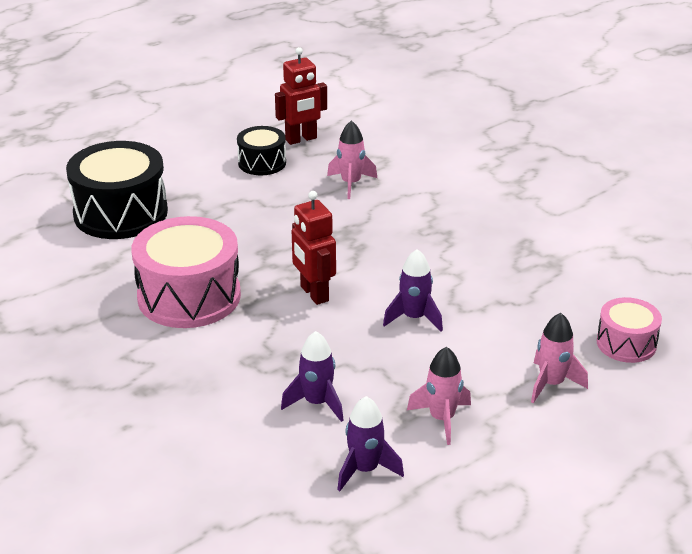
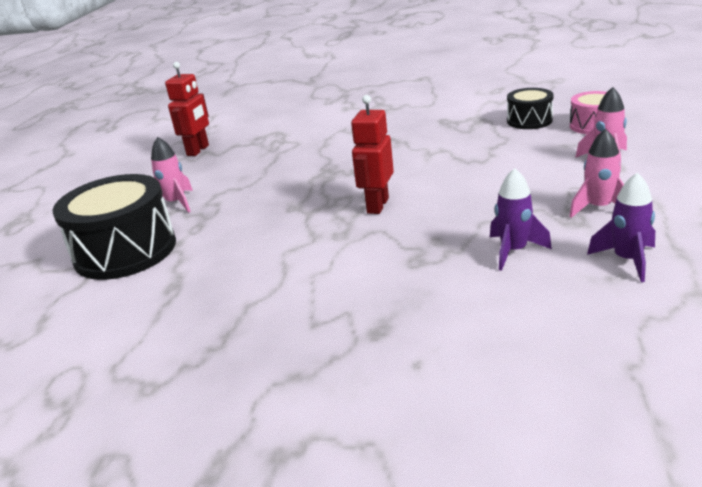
camera: 40 degrees left, 5 degrees down
(189, 296) = (289, 259): pink drum -> none
(262, 163) = (192, 172): black drum -> black drum (529, 120)
(314, 294) = (377, 205): red robot -> red robot turned 90 degrees clockwise
(351, 184) = (280, 151): pink rocket -> pink rocket (176, 203)
(414, 318) = (466, 179): purple rocket -> none

